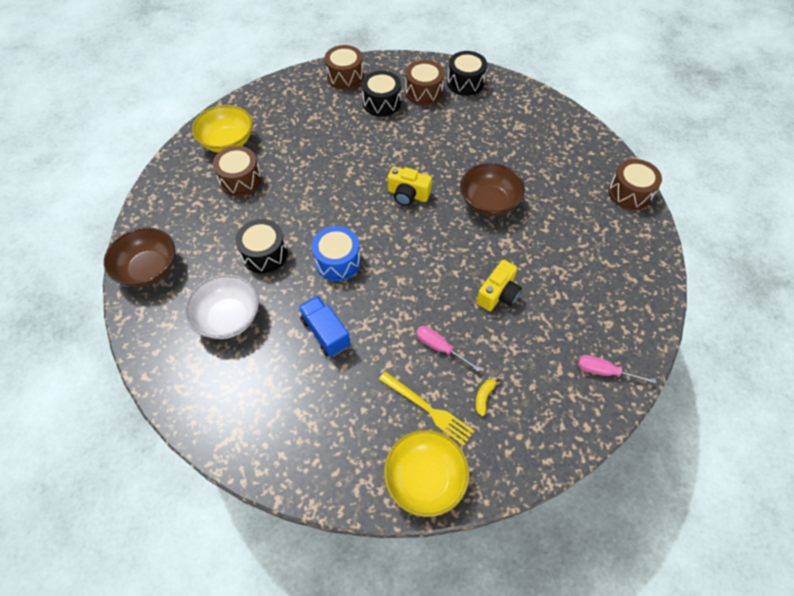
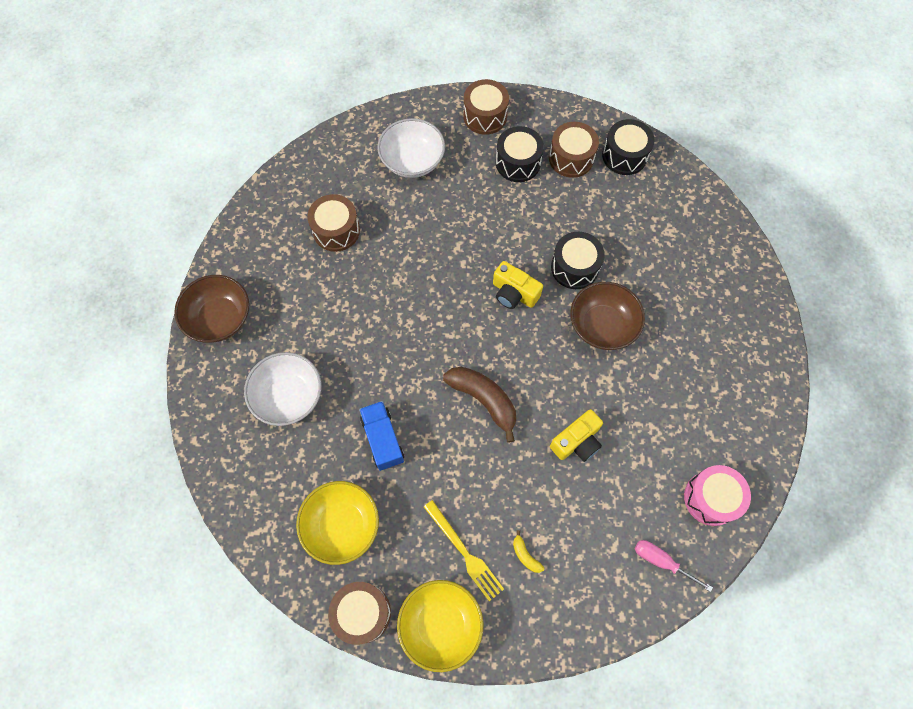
camera: 15 degrees right, 10 degrees up
(227, 142) = (333, 177): yellow bowl -> yellow bowl (342, 525)
(265, 254) = (341, 330): black drum -> black drum (574, 267)
(293, 118) = (412, 161): none -> white bowl
(338, 261) = (416, 358): blue drum -> none
(407, 280) = (484, 400): none -> brown banana
(440, 348) = (496, 488): pink screwdriver -> none
(484, 397) = (525, 555): yellow banana -> yellow banana turned 75 degrees counterclockwise
(626, 311) = (711, 498): none -> pink drum
(629, 193) = (769, 353): brown drum -> brown drum (362, 613)

